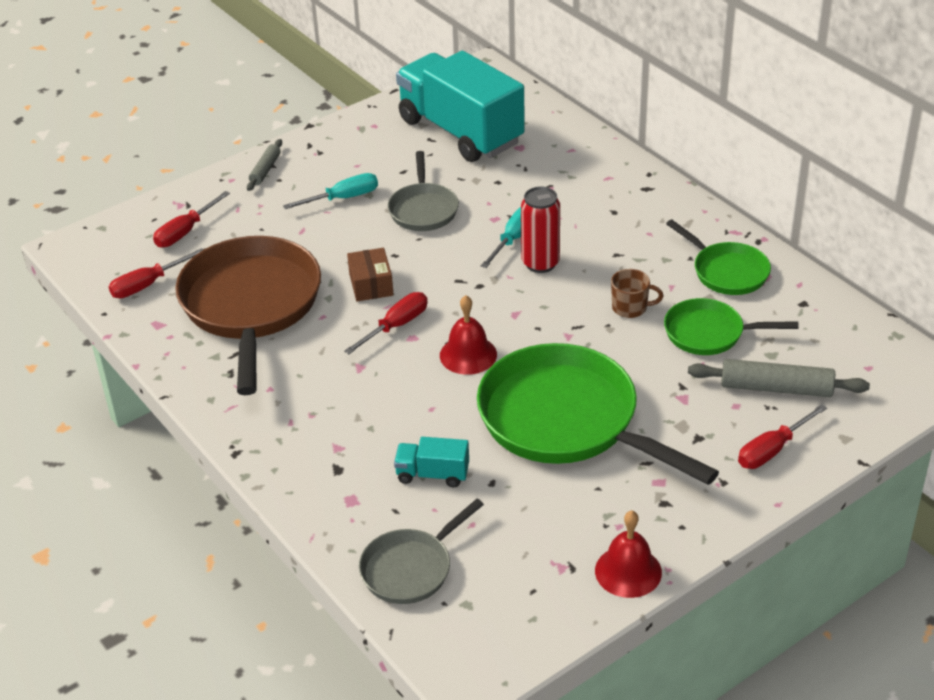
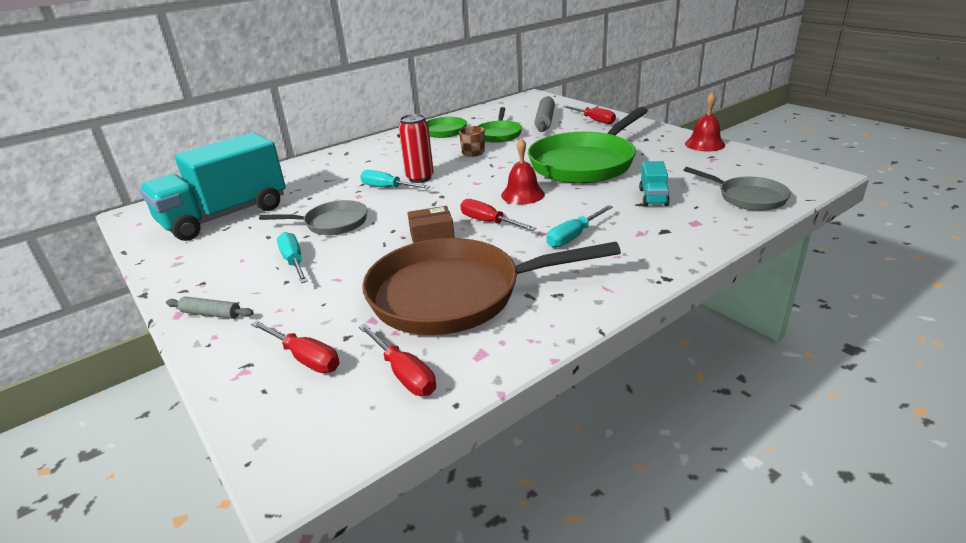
camera: 90 degrees left, 10 degrees down
(343, 392) = (573, 236): none -> turquoise screwdriver

